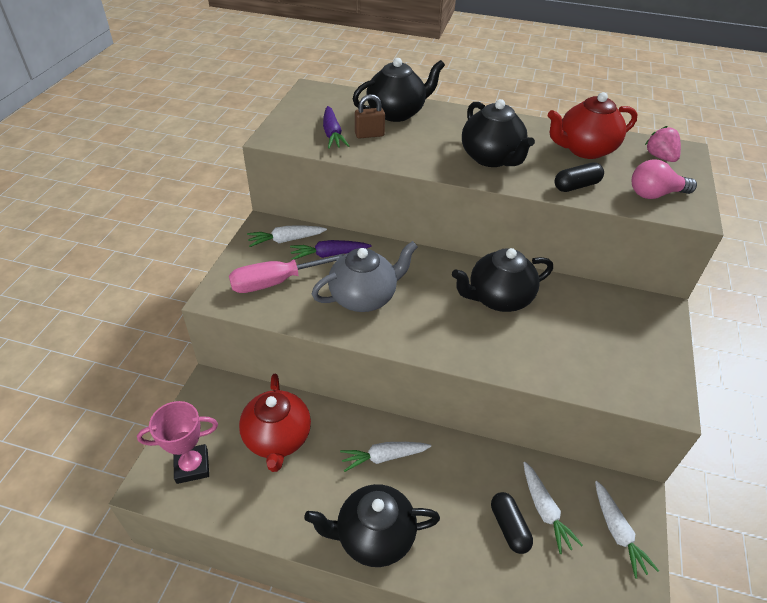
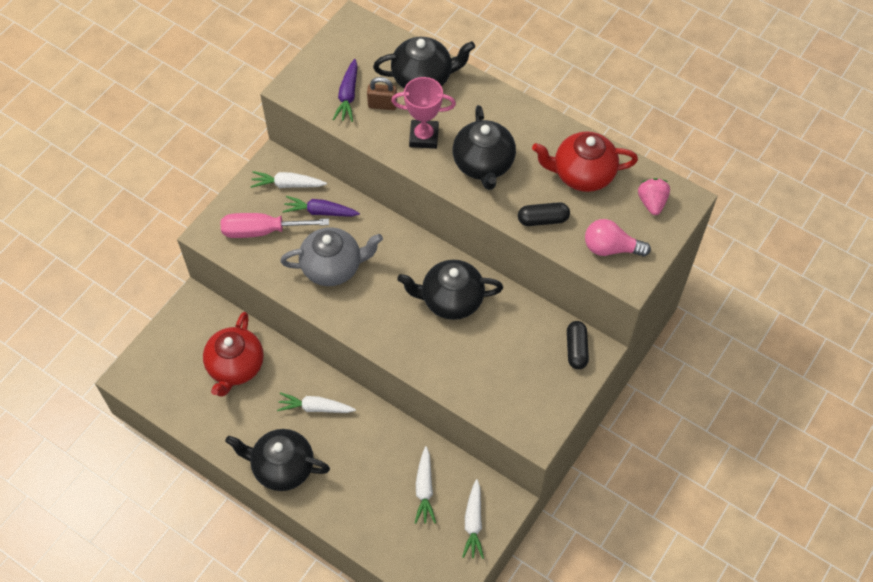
camera: 20 degrees right, 15 degrees up
(192, 466) = (162, 371): pink trophy -> pink trophy (424, 137)
(509, 527) = (389, 492): black capsule -> black capsule (576, 349)

